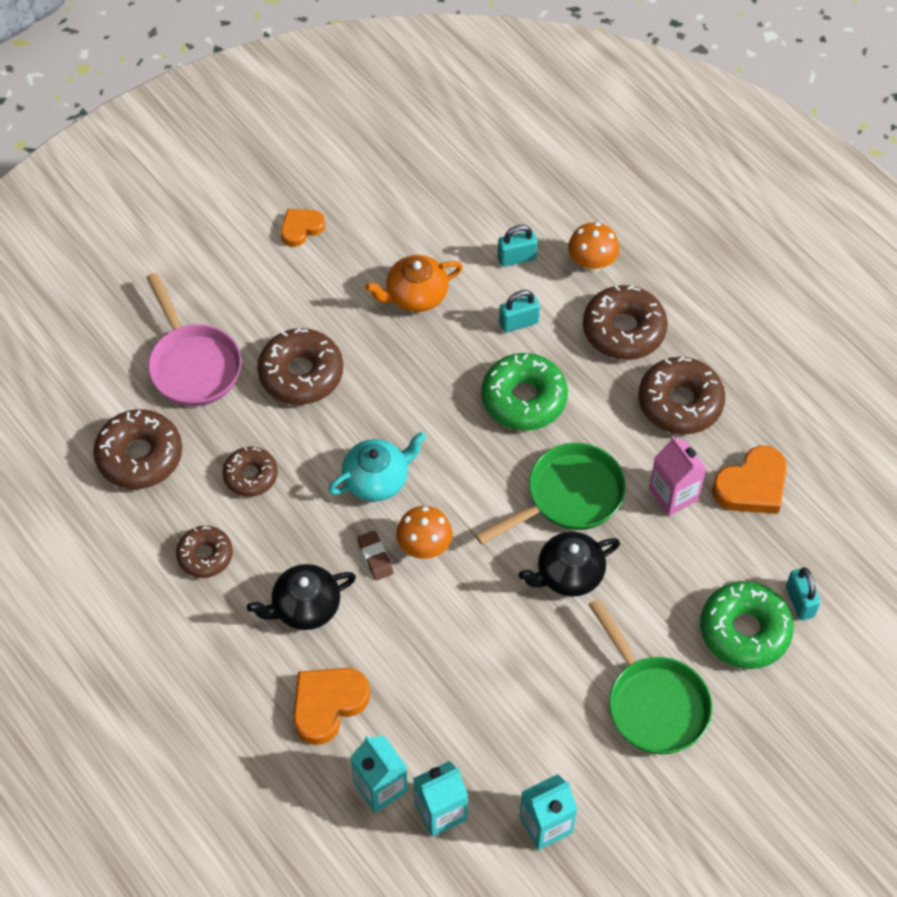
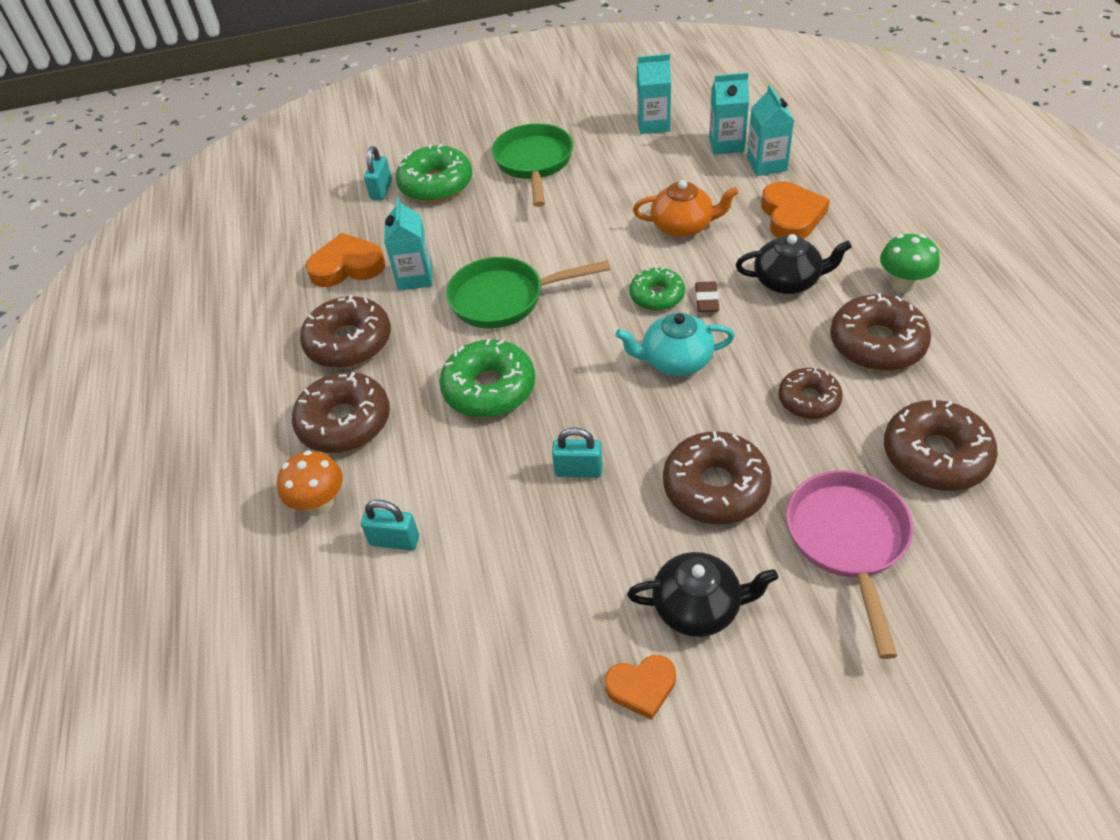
camera: 150 degrees left, 10 degrees down
(193, 638) = (903, 284): none -> green mushroom
(205, 555) = (877, 343): brown donut -> brown donut, size x1.61
(327, 705) = (791, 216): orange heart -> orange heart turned 75 degrees counterclockwise
(415, 295) = (538, 536): orange teapot -> orange teapot (683, 226)
(424, 547) = (657, 296): orange mushroom -> green donut
(518, 323) = (443, 465): turquoise padlock -> turquoise padlock (578, 470)
(568, 574) = (543, 247): black teapot -> black teapot (698, 607)
(673, 494) = (415, 277): pink carton -> turquoise carton

